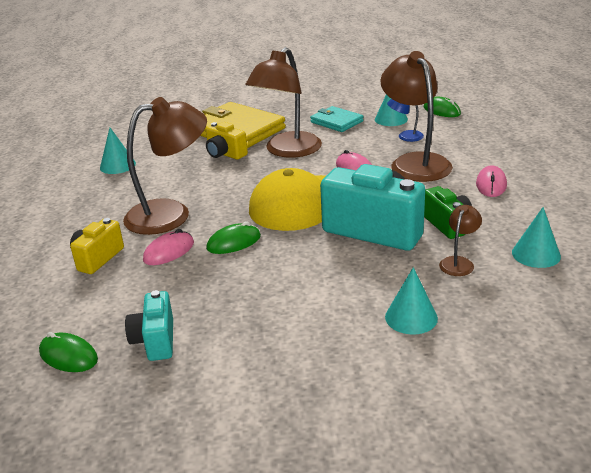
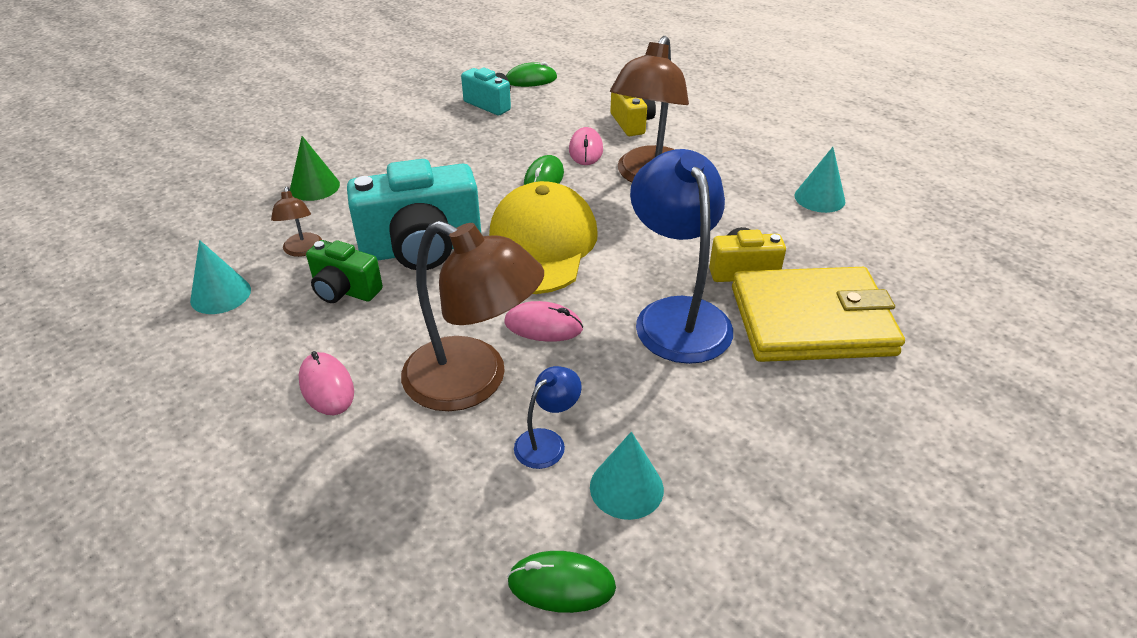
camera: 135 degrees right, 10 degrees up
(287, 151) = (676, 315): brown lamp -> blue lamp
(336, 122) = (706, 424): turquoise wallet -> none
(411, 317) = (314, 187): turquoise cone -> green cone

